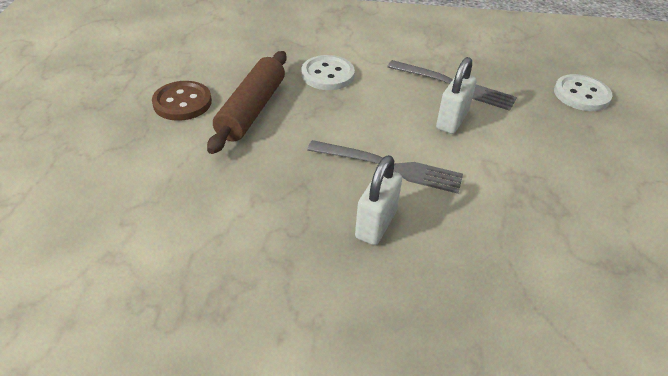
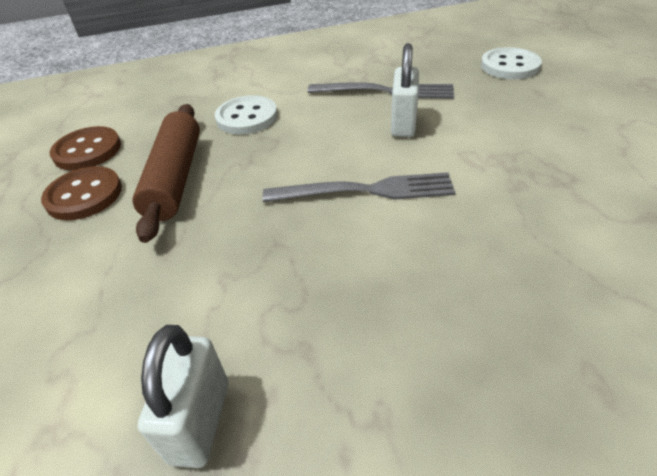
camera: 15 degrees left, 0 degrees up
(196, 66) = (87, 151): none -> brown button
(376, 224) = (386, 260): white padlock -> white padlock (200, 421)

